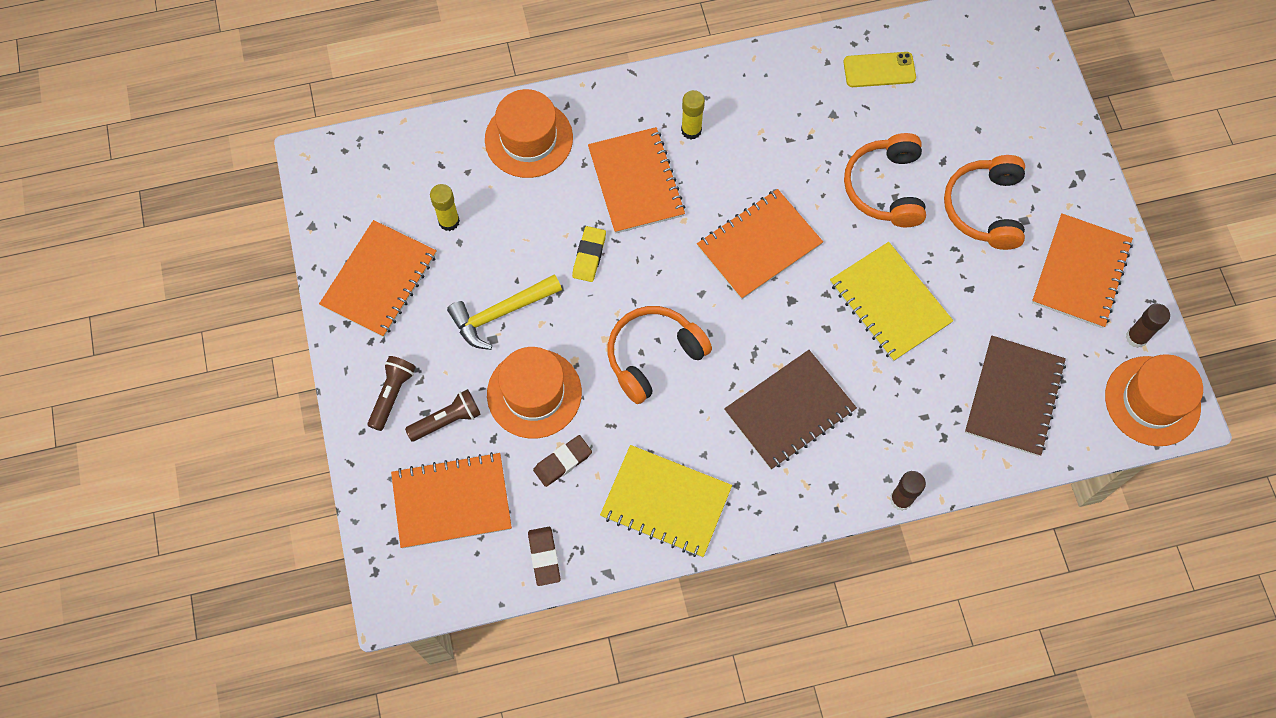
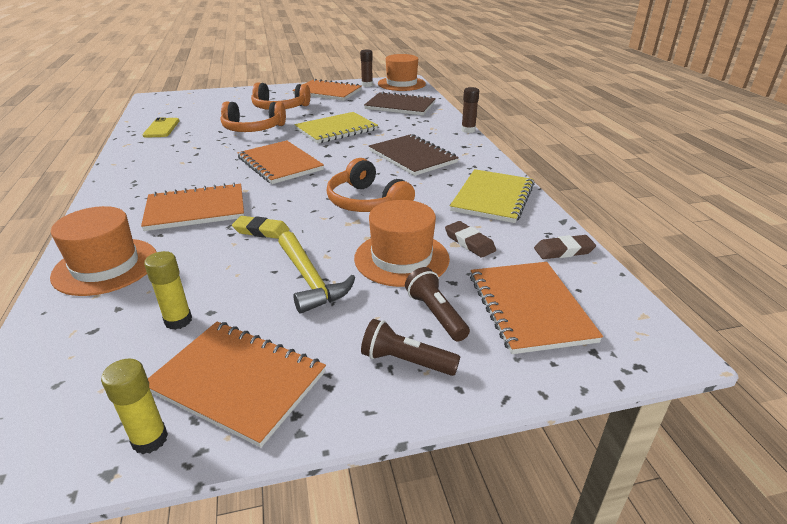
camera: 90 degrees left, 35 degrees down
(691, 130) = (161, 186): yellow glue stick -> yellow glue stick (150, 439)

